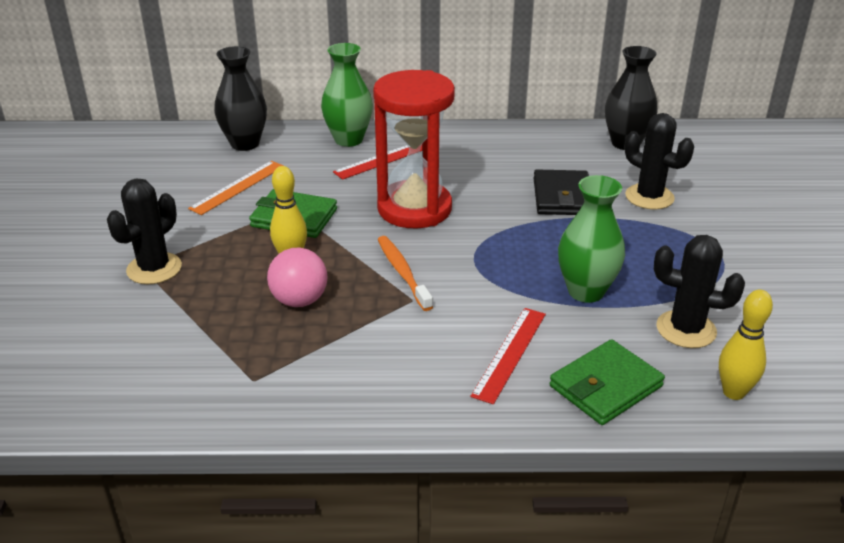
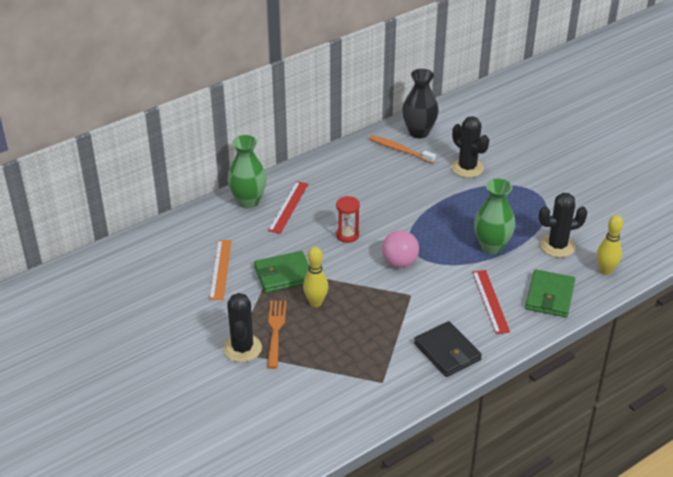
camera: 35 degrees left, 5 degrees up
(211, 267) = (275, 331): none -> orange fork
(245, 144) = (182, 234): black vase -> none
(299, 300) = (351, 325): pink ball -> pink ball (399, 262)
(402, 272) = (387, 281): orange toothbrush -> orange toothbrush (400, 150)
(414, 209) = (347, 235): red hourglass -> red hourglass, size x0.44
(562, 197) = (421, 189): black wallet -> black wallet (447, 352)
(649, 197) = (467, 168): black cactus -> black cactus turned 45 degrees clockwise

